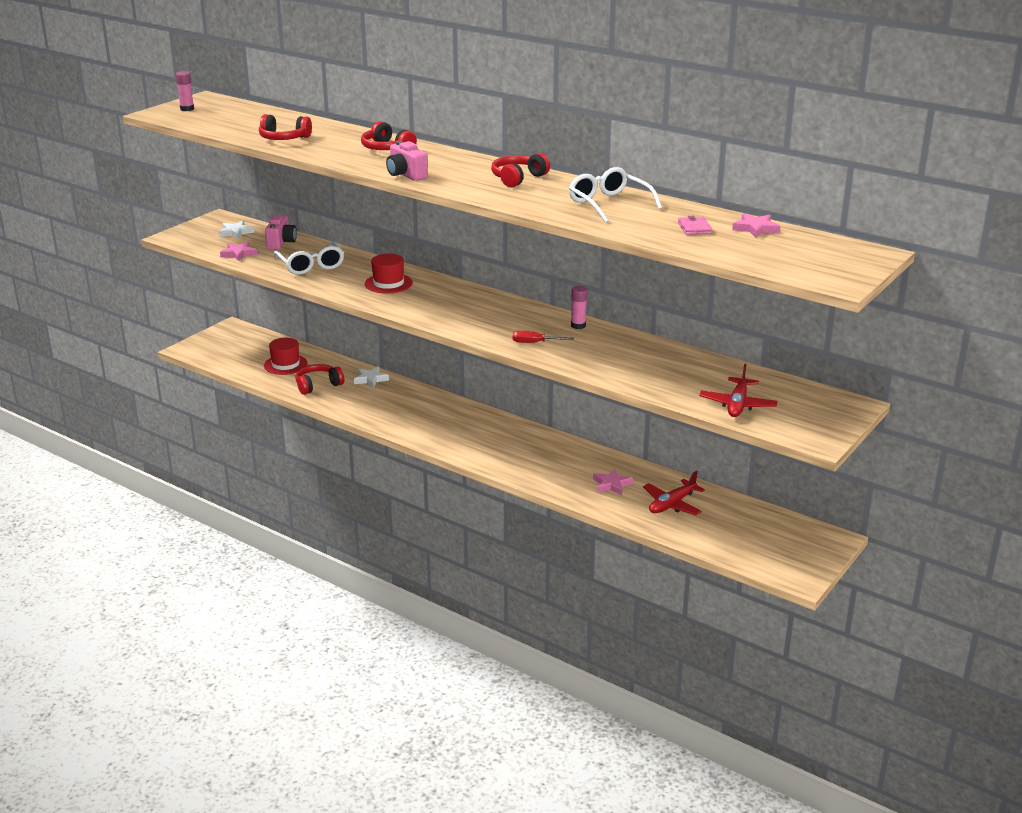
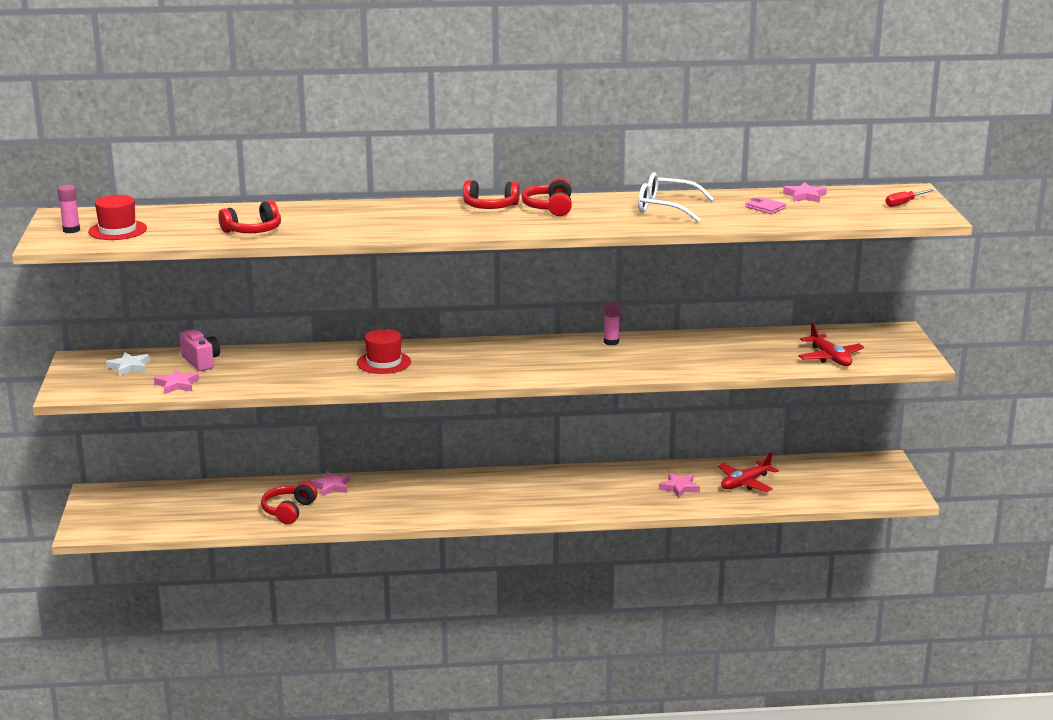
camera: 40 degrees left, 5 degrees down
(285, 364) = (220, 505): red hat -> red hat (117, 230)
(311, 265) = (276, 371): white glasses -> none
(370, 379) = (331, 486): white star -> pink star
(387, 149) = (376, 214): red headphones -> red headphones (490, 206)
(406, 175) = (450, 230): pink camera -> none
(535, 343) = (604, 366): red screwdriver -> red screwdriver (904, 203)
(672, 504) = (745, 483): red plane -> red plane turned 45 degrees clockwise

